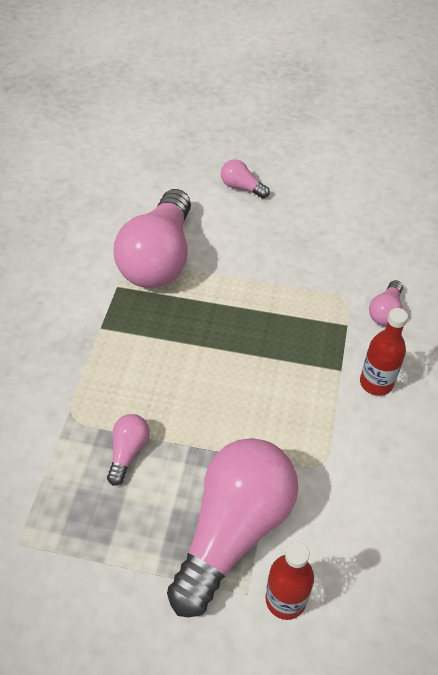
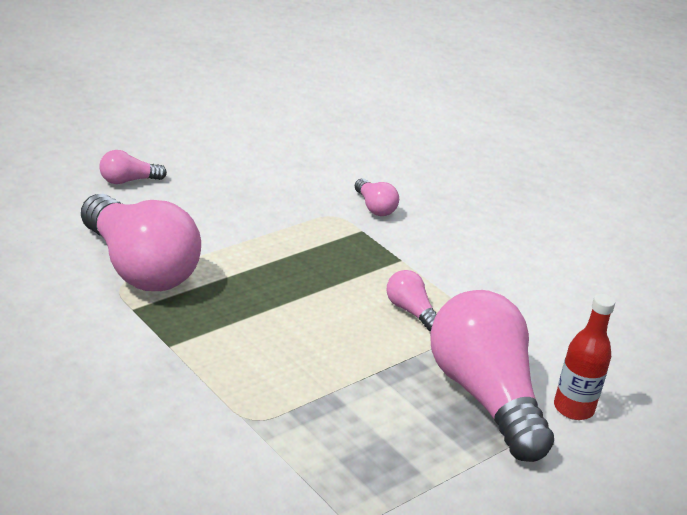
camera: 55 degrees left, 20 degrees down
(128, 451) = (337, 408): pink light bulb -> pink light bulb (410, 311)
(376, 383) = (435, 253): red bottle -> none

